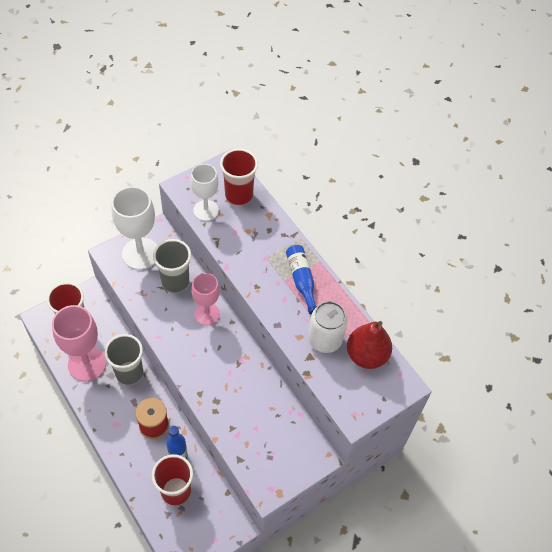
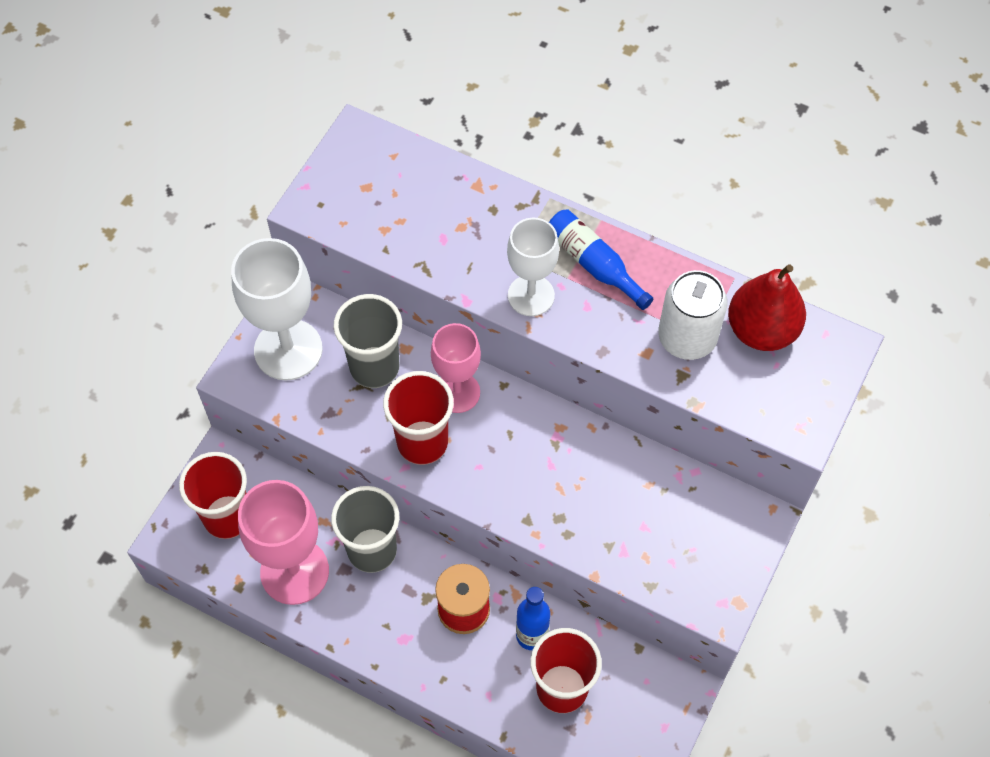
camera: 25 degrees left, 5 degrees up
(206, 210) = (374, 226): white goblet -> white goblet (531, 295)
(239, 195) = (409, 177): red cup -> red cup (422, 442)

